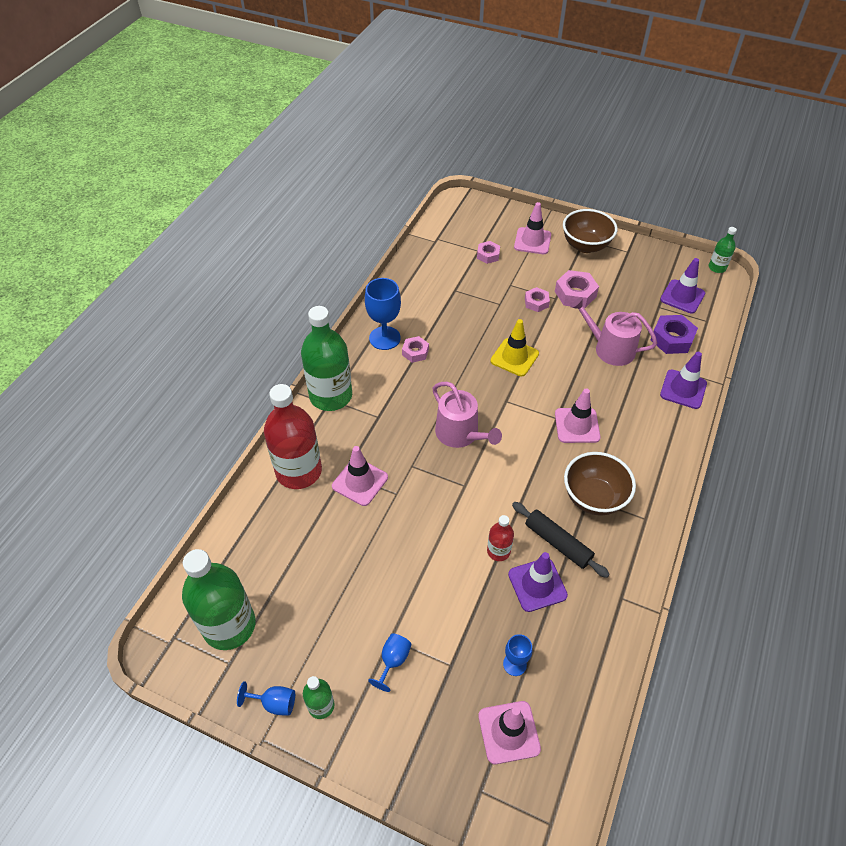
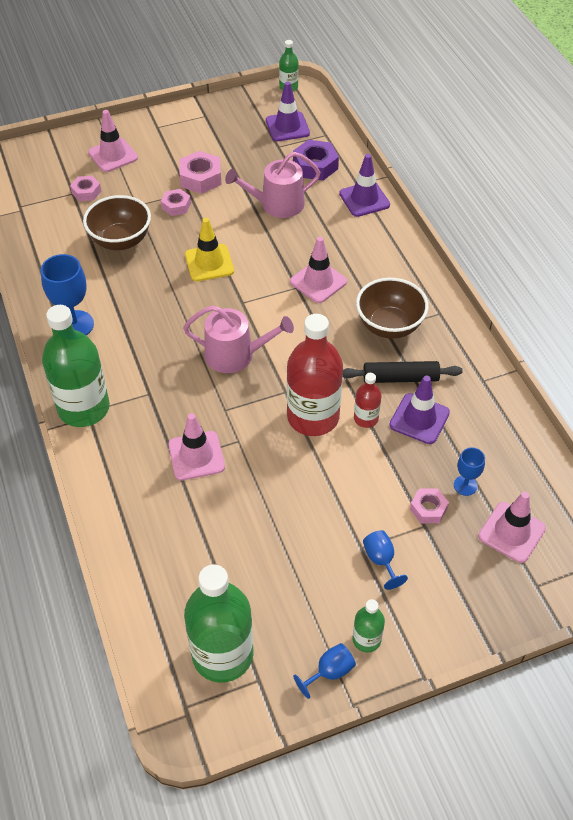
camera: 45 degrees left, 0 degrees up
(299, 471) = (131, 490): red bottle -> red bottle (313, 417)
(415, 352) = (118, 317): pink nut -> pink nut (428, 509)
(585, 246) = (164, 132): brown bowl -> brown bowl (121, 241)

